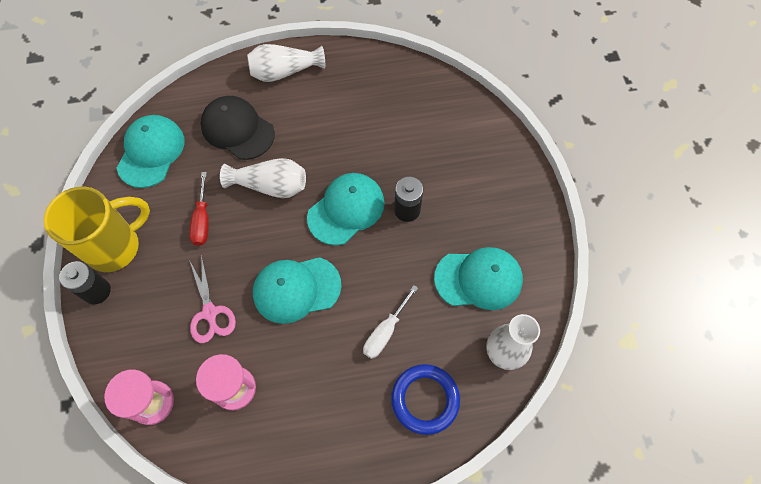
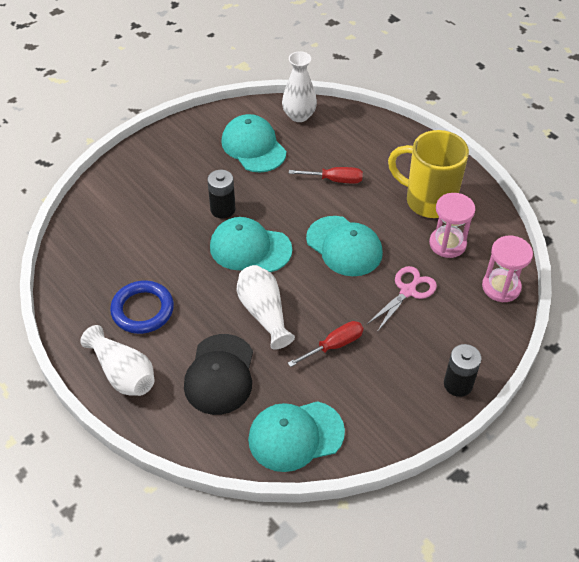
camera: 120 degrees left, 15 degrees down
(116, 246) = (409, 398): yellow mug -> yellow mug (428, 201)
(385, 331) = (334, 180): white screwdriver -> red screwdriver
(425, 399) = (365, 141): blue ring -> blue ring (142, 310)

